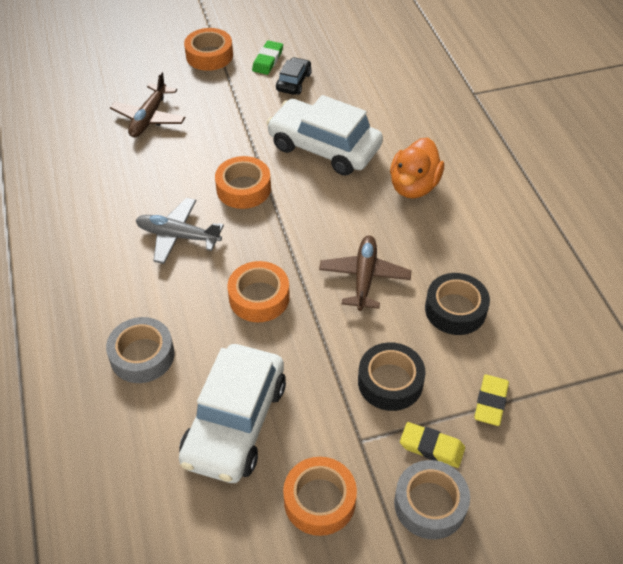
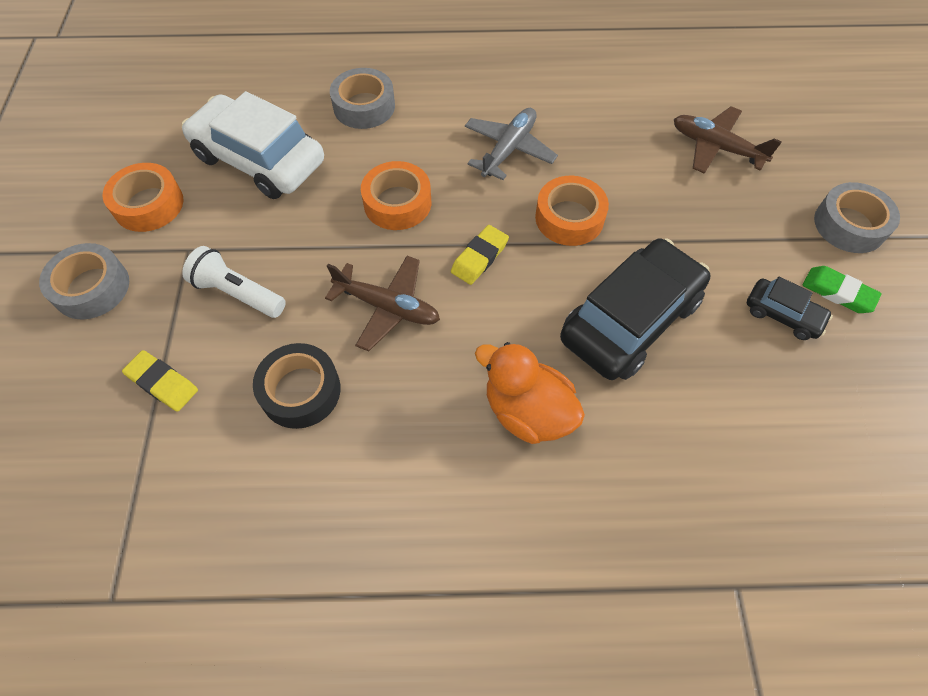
camera: 105 degrees right, 10 degrees up
(209, 55) = (849, 225): orange tape -> grey tape
(324, 147) = (630, 320): white car -> black car
(390, 382) = (238, 293): black tape -> white flashlight
(431, 447) = (145, 308): yellow eraser -> yellow eraser (479, 257)

